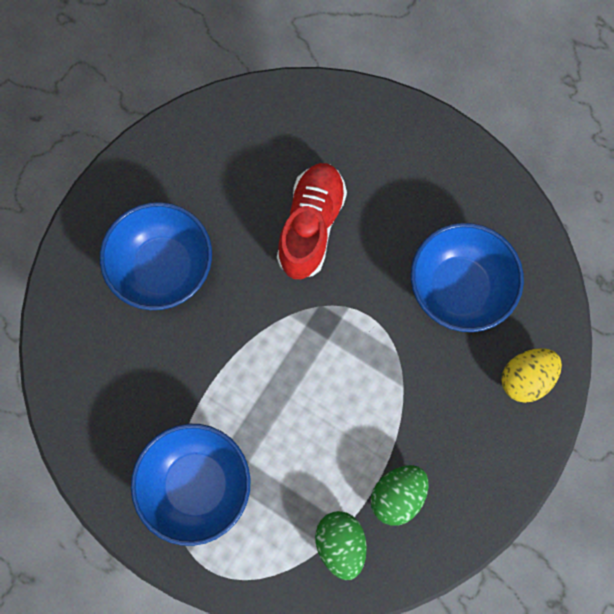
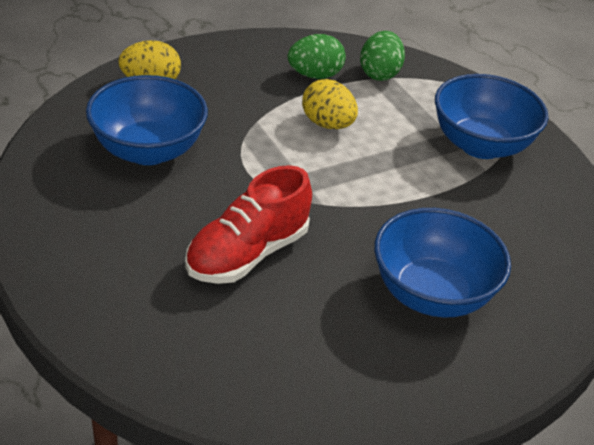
camera: 155 degrees left, 35 degrees down
(342, 423) = (327, 124): none -> yellow egg

